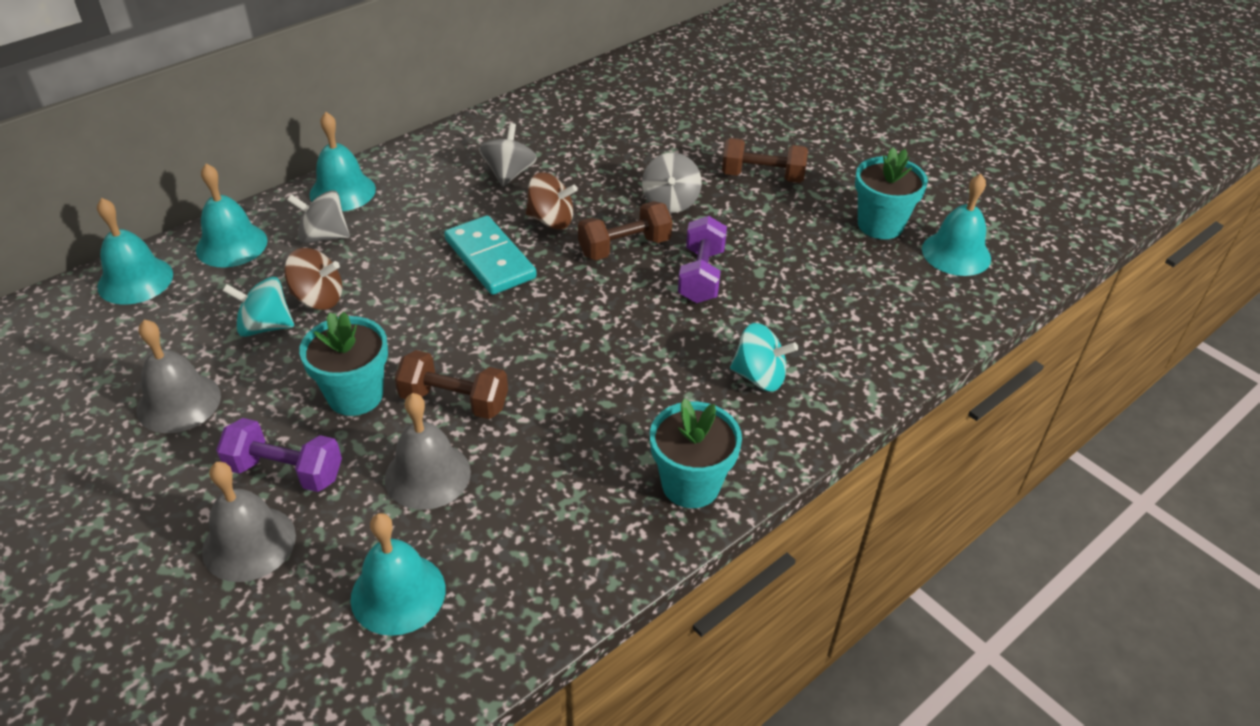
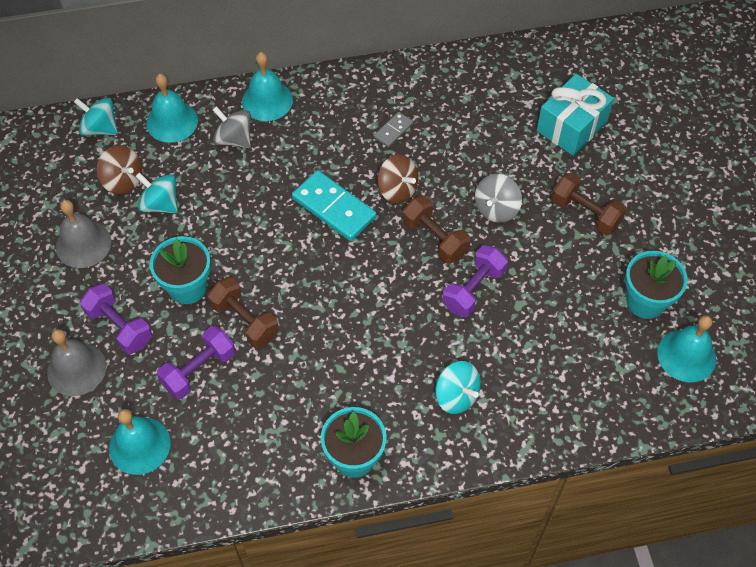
camera: 30 degrees right, 15 degrees up
(135, 280) = (100, 128): turquoise bell -> turquoise spinning top
(318, 298) = (204, 194): brown spinning top -> brown spinning top (123, 181)
(427, 475) = (199, 370): grey bell -> purple dumbbell
(489, 259) = (334, 208): turquoise domino -> turquoise domino turned 45 degrees counterclockwise
(509, 173) = (393, 130): grey spinning top -> grey domino
(624, 247) = (434, 238): brown dumbbell -> brown dumbbell turned 45 degrees clockwise
(692, 116) = (571, 127): none -> turquoise gift

